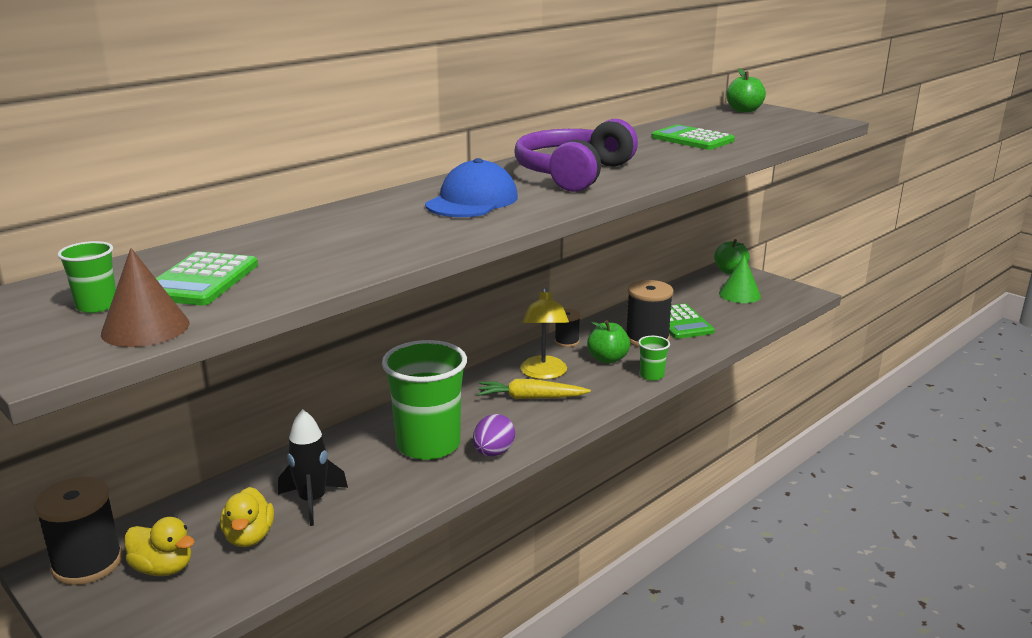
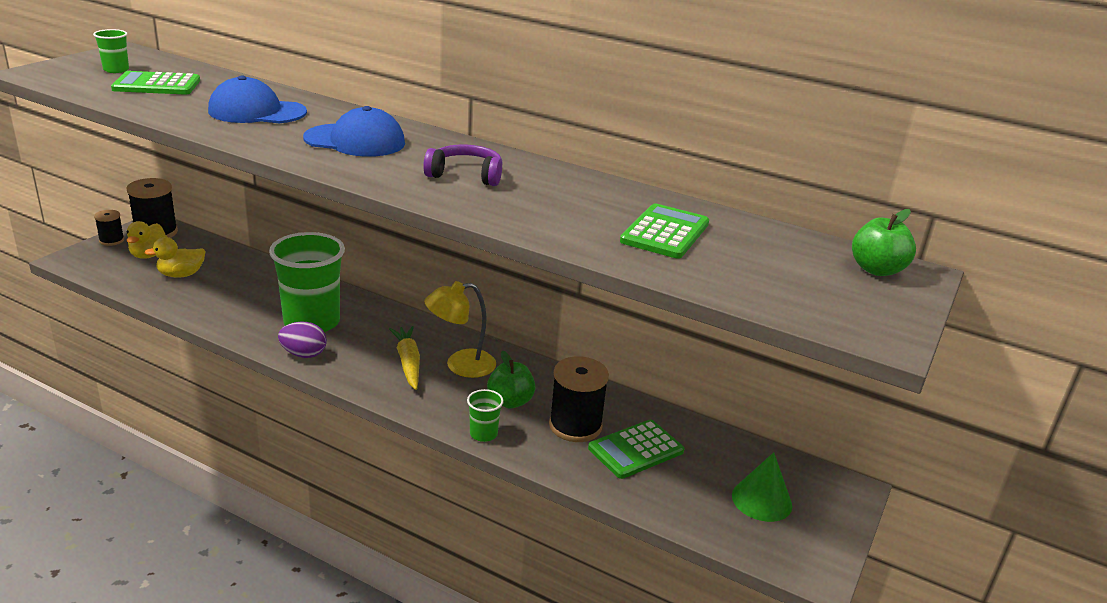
camera: 70 degrees right, 5 degrees up
(145, 328) = (76, 83): brown cone -> none
(312, 501) = (225, 288): black rocket -> none
(354, 234) = (257, 112): none -> blue cap
(567, 342) = (539, 372): black spool -> black spool (111, 240)
(574, 174) = (466, 175): purple headphones -> purple headphones, size x0.56
(730, 271) = (840, 490): green apple -> none

